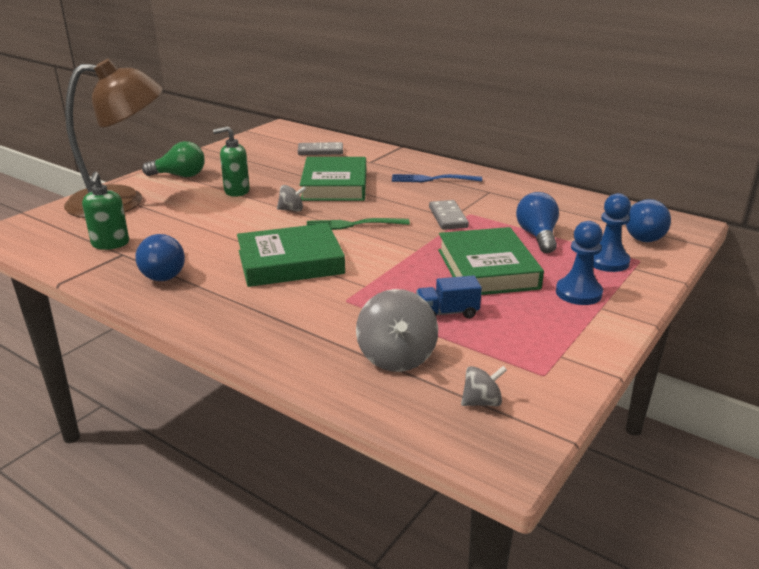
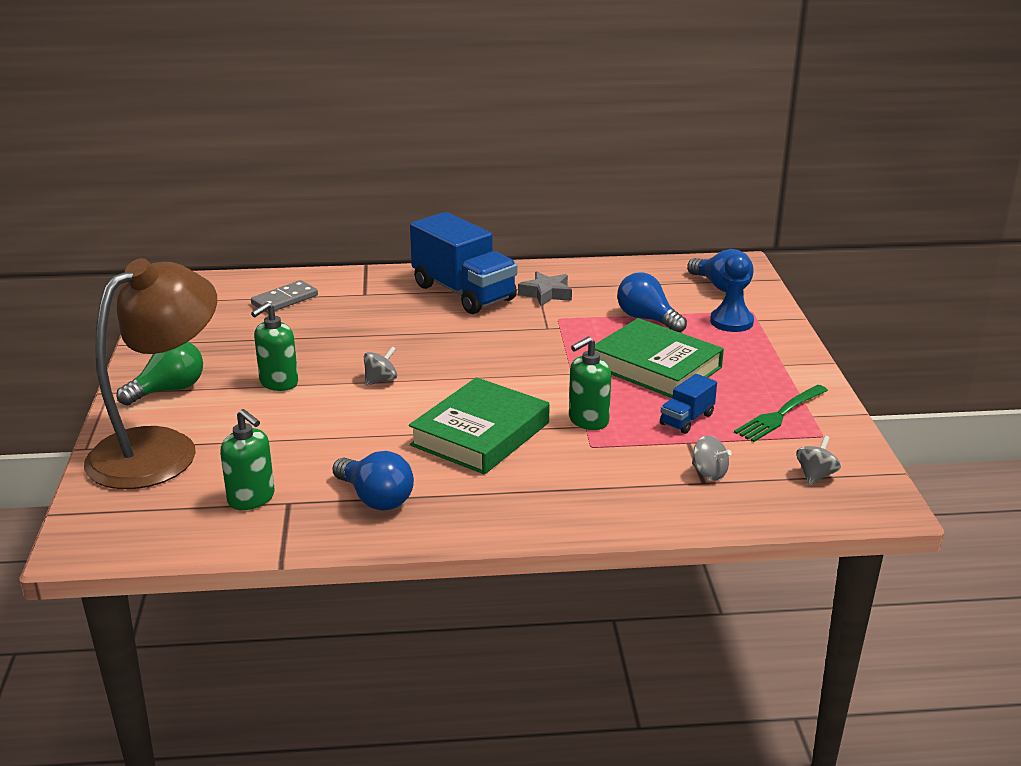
camera: 40 degrees left, 0 degrees up
(334, 185) = (376, 336): green book -> none
(353, 224) = (471, 371): green fork -> green fork (780, 414)
(373, 283) = (588, 420): none -> green soap dispenser
(396, 357) = (709, 473): grey spinning top -> grey spinning top, size x0.55
(433, 179) = (463, 293): blue fork -> blue truck
(448, 217) = (545, 329): grey domino -> none
(489, 197) = (546, 294): none -> grey star
(578, 293) = (751, 359): blue pawn -> none

